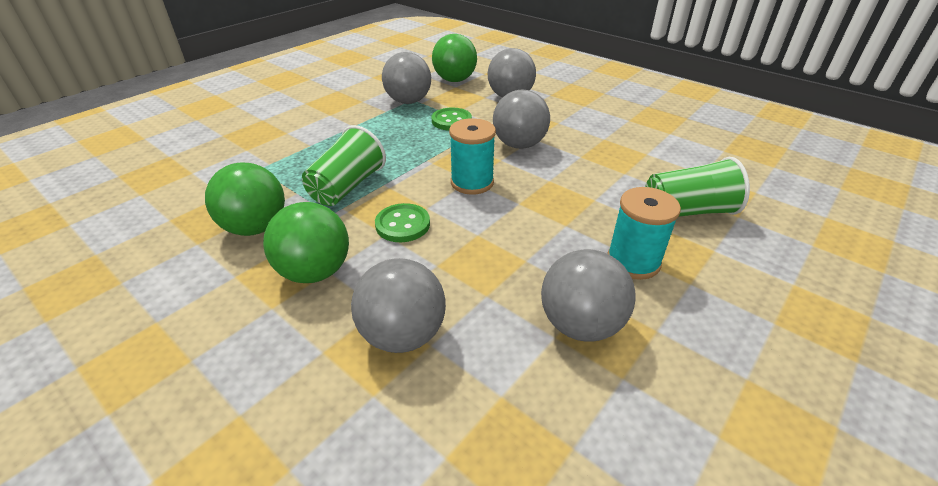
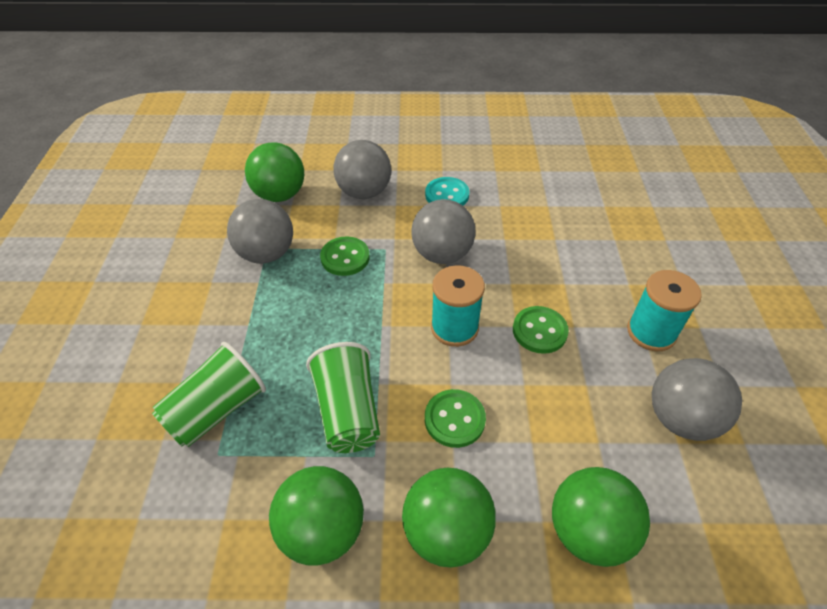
camera: 40 degrees left, 10 degrees up
(403, 335) = (588, 531): grey ball -> green ball
(533, 214) = (539, 331): none -> green button
(568, 118) = (447, 195): none -> turquoise button
(687, 211) = (633, 255): green cup -> green cup (217, 409)

